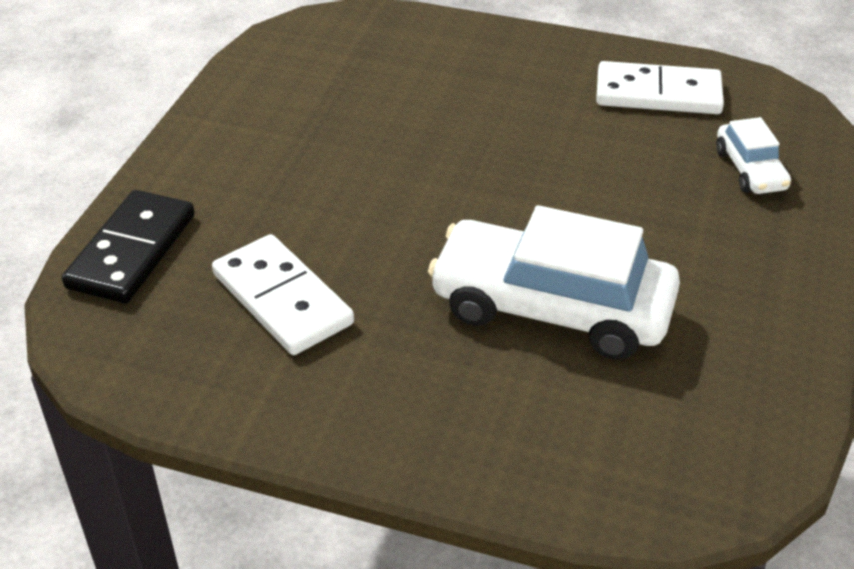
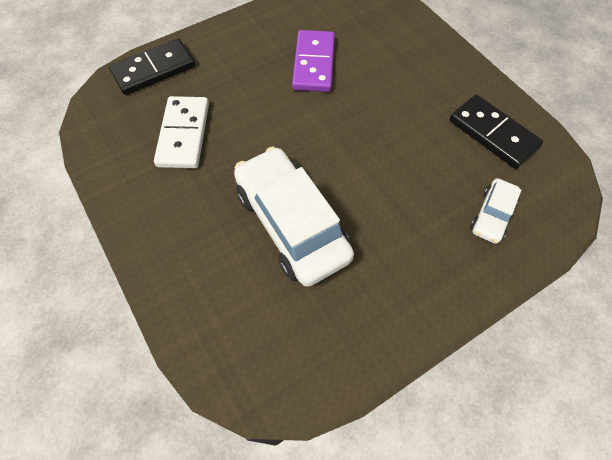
camera: 40 degrees right, 20 degrees up
(361, 129) = (313, 64): none -> purple domino
(658, 94) = (493, 133): white domino -> black domino

